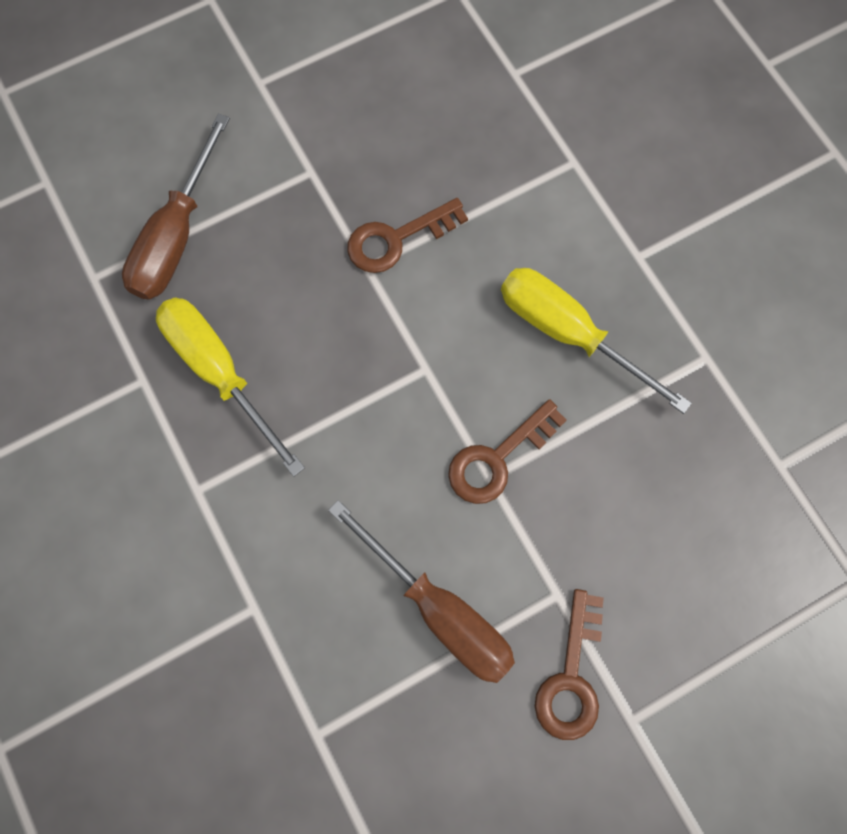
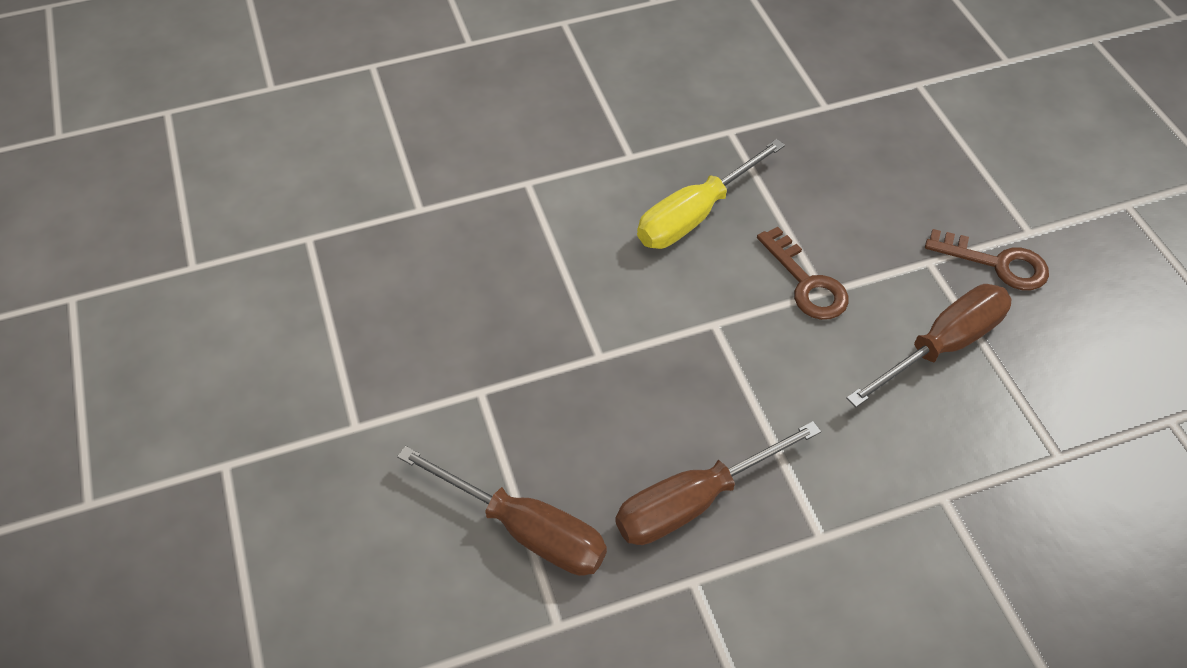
camera: 80 degrees left, 20 degrees down
(220, 372) = (694, 501): yellow screwdriver -> brown screwdriver
(397, 239) = (575, 327): brown key -> none

